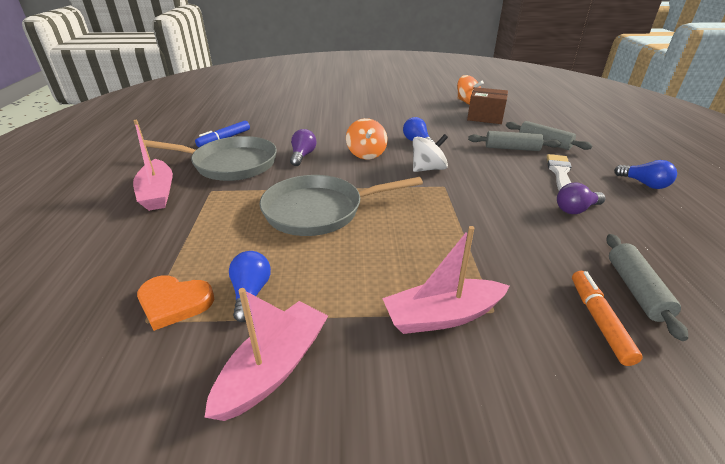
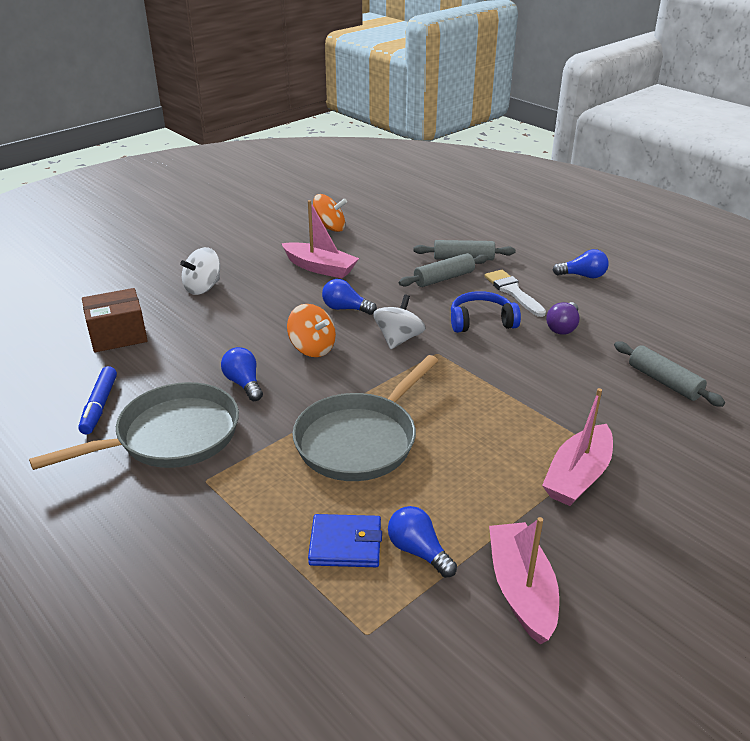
camera: 40 degrees left, 0 degrees up
(158, 193) = (141, 518): pink boat -> pink boat (320, 268)
(174, 303) = (366, 603): orange heart -> none
(219, 262) = (345, 544): none -> blue wallet
(302, 156) = (244, 383): purple light bulb -> blue light bulb
(352, 108) = (203, 288): none -> white spinning top
(485, 117) = (372, 244): brown box -> brown box (118, 335)
(506, 181) = (481, 321): none -> blue headphones
(599, 320) = (666, 419): orange marker -> none

